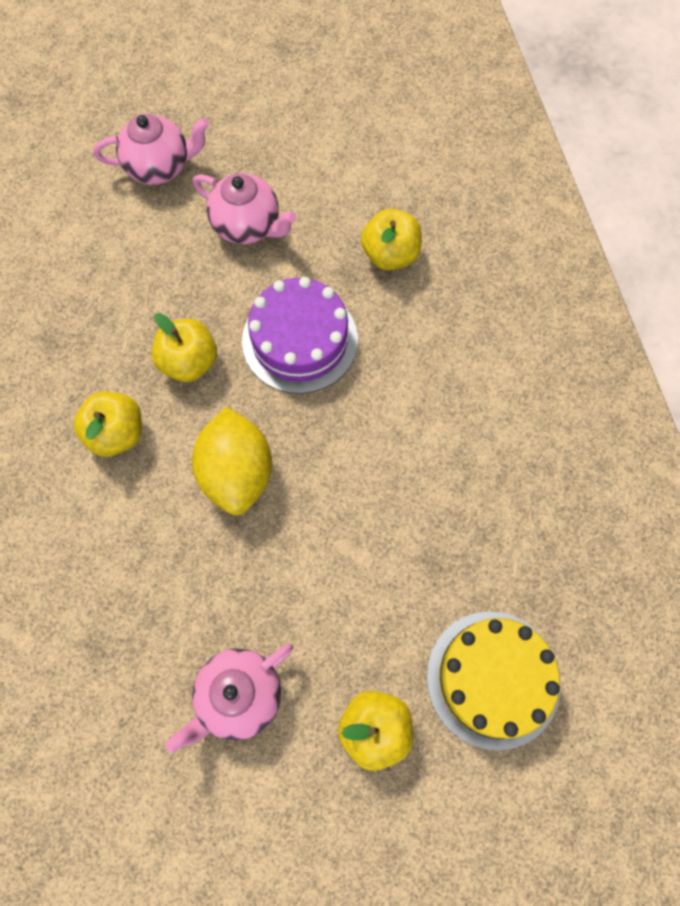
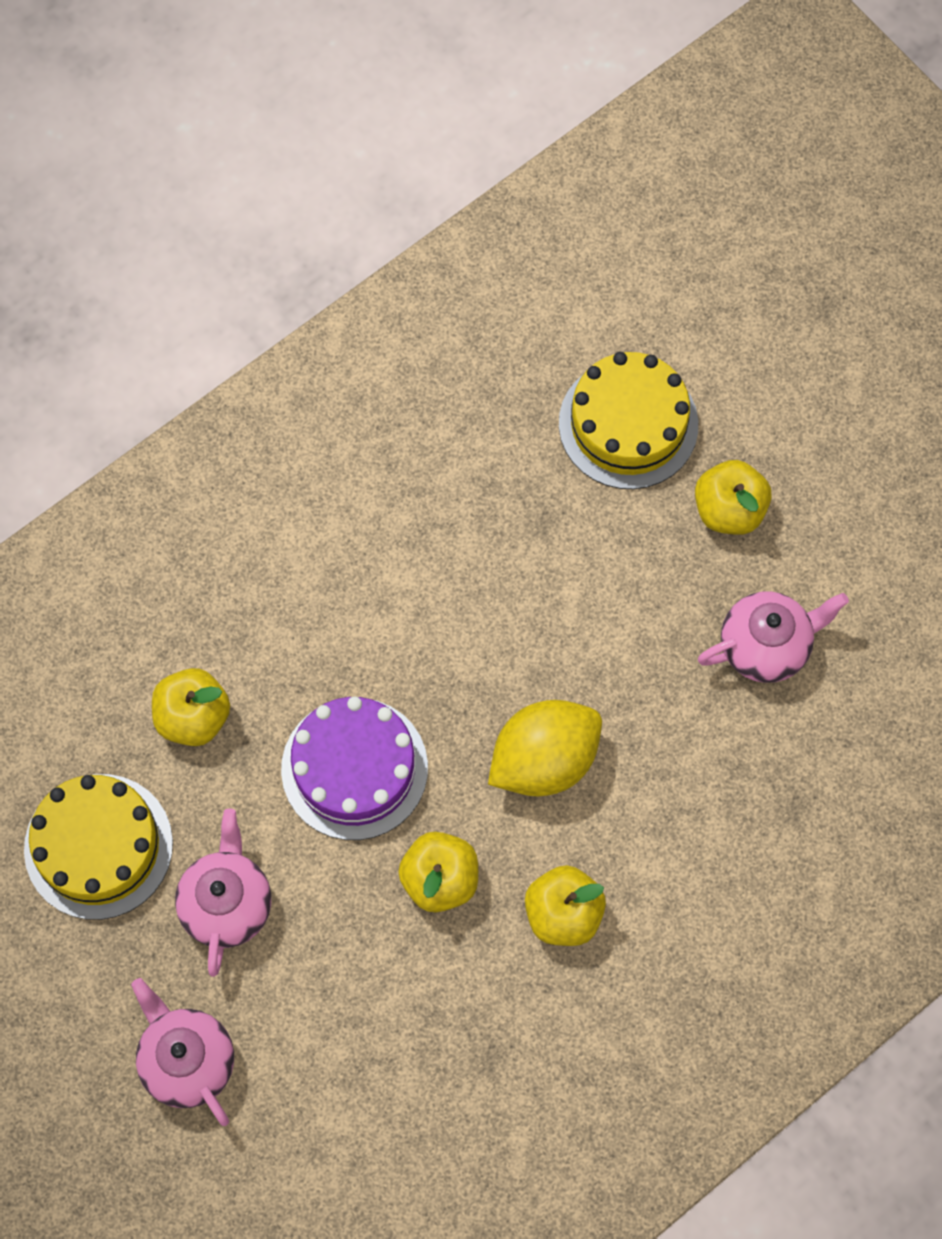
camera: 115 degrees left, 0 degrees up
(238, 696) = (765, 646): pink teapot -> pink teapot turned 45 degrees counterclockwise
(328, 168) = (98, 846): none -> yellow cake

